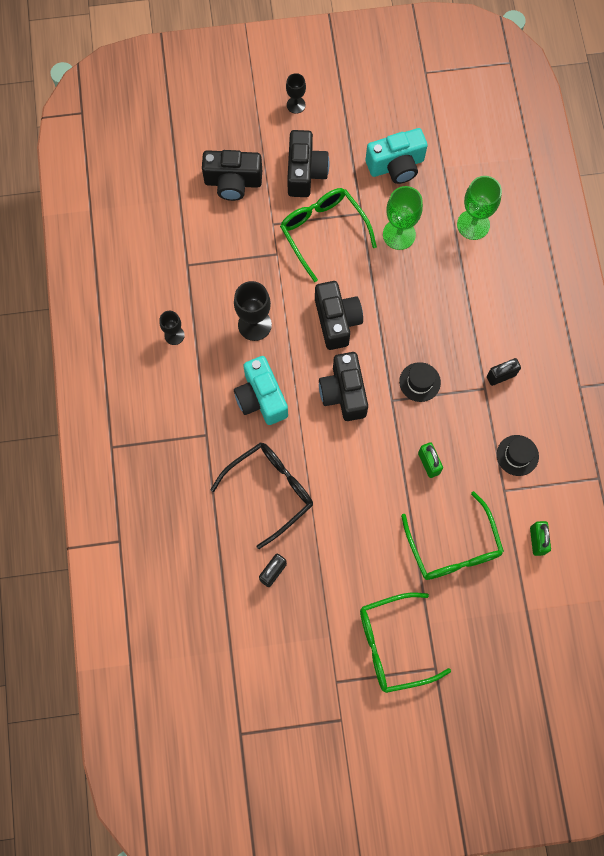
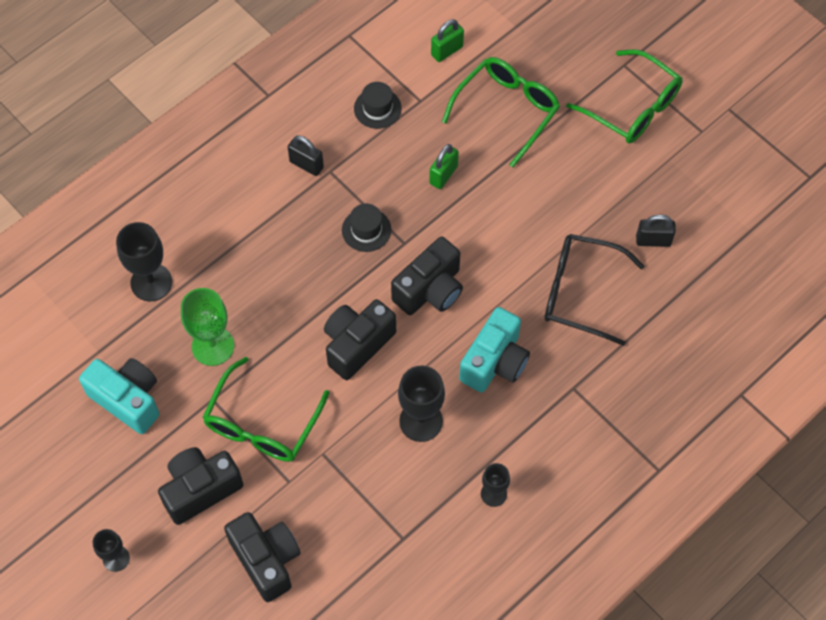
camera: 125 degrees left, 10 degrees down
(473, 224) = (151, 282): green goblet -> black goblet

